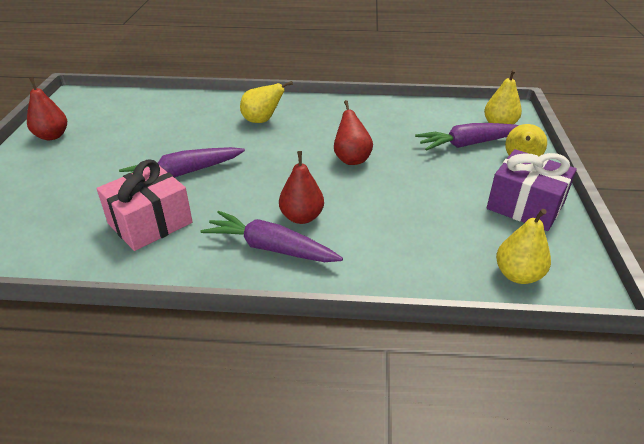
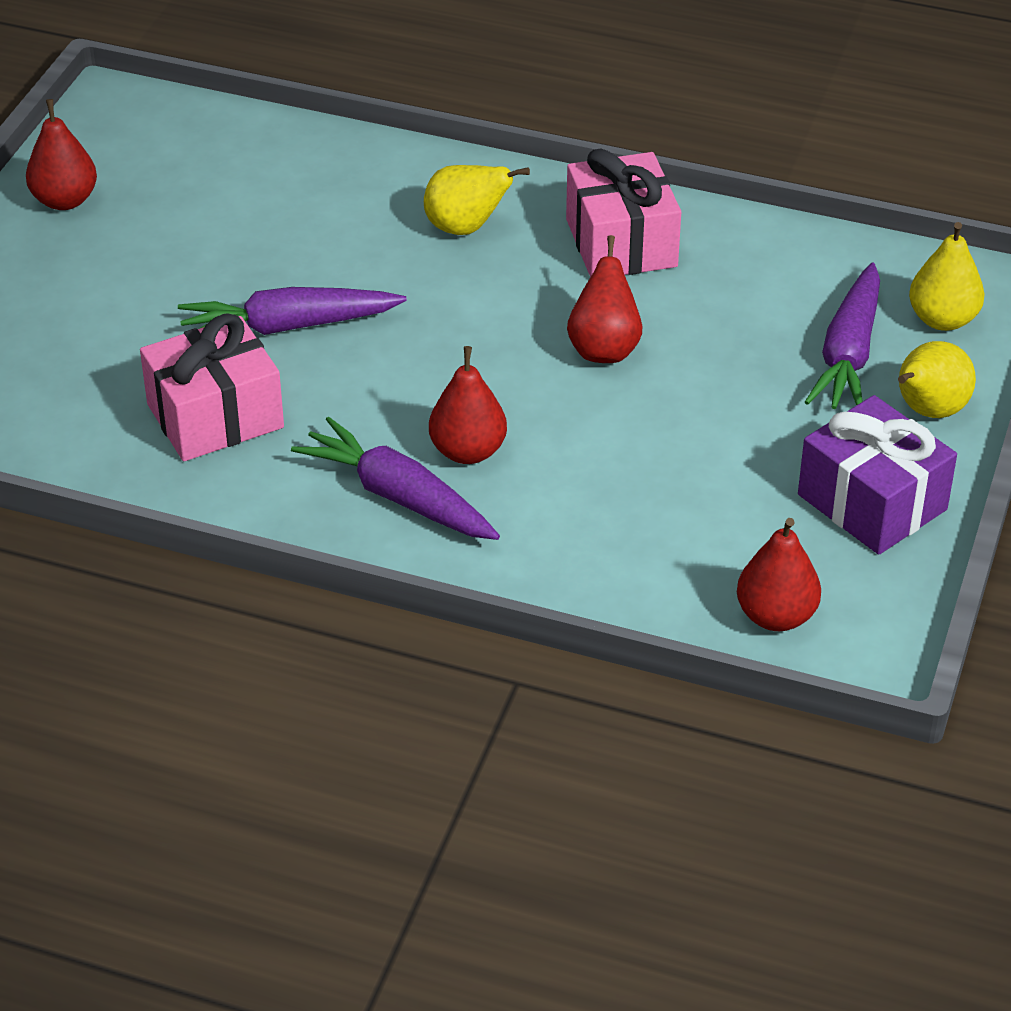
camera: 15 degrees right, 5 degrees up
(338, 116) = (621, 243): none -> pink gift
(468, 144) = (848, 354): purple carrot -> purple carrot turned 75 degrees counterclockwise
(517, 275) = (776, 616): yellow pear -> red pear

